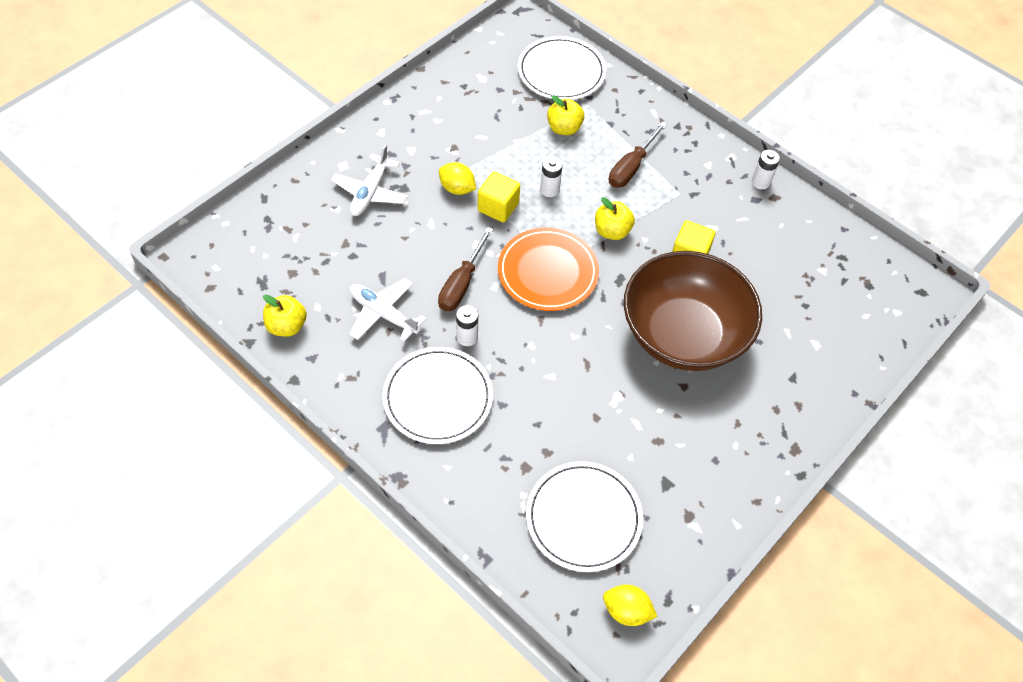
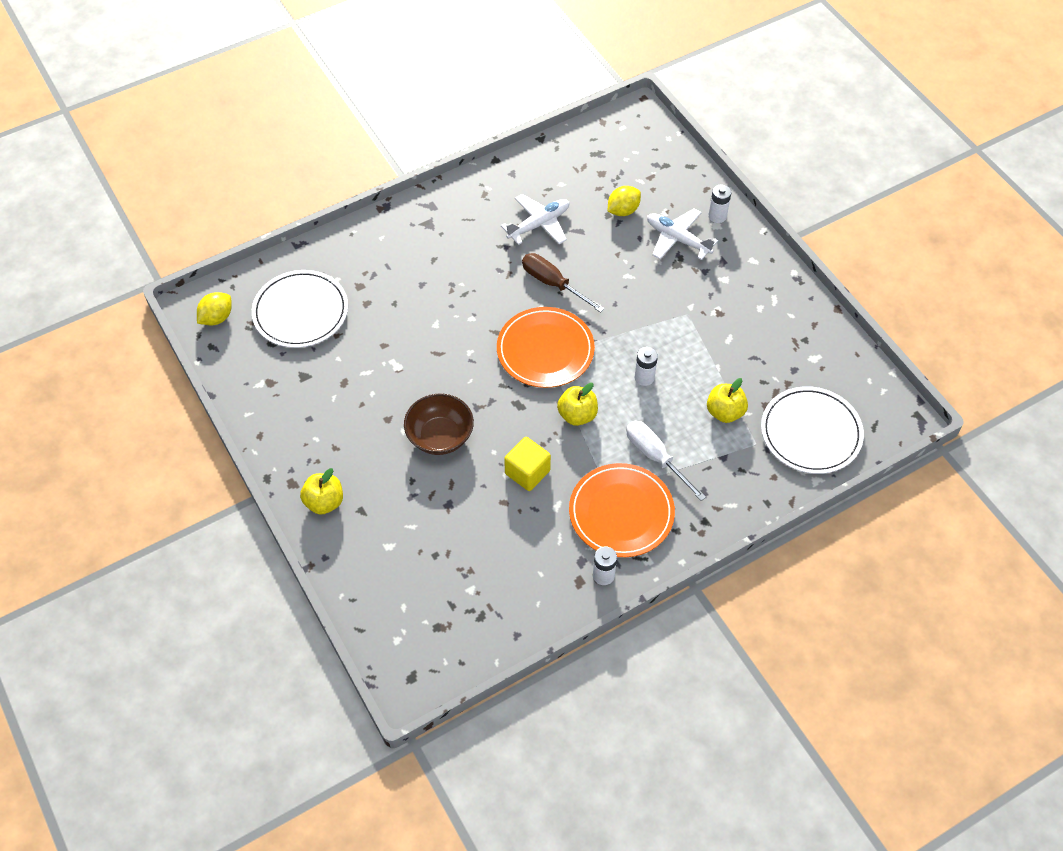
camera: 110 degrees right, 0 degrees up
(287, 326) = (548, 162): yellow apple -> yellow apple (324, 502)
(438, 397) = (444, 244): white plate -> none
(457, 188) = (665, 304): yellow lemon -> yellow lemon (623, 210)
(467, 337) = (495, 275): white battery -> white battery (717, 216)
(498, 207) = (633, 330): yellow cube -> none
(631, 167) = (656, 457): brown screwdriver -> white screwdriver
(683, 334) = (440, 436): brown bowl -> brown bowl, size x0.53
(696, 181) = (621, 512): none -> orange plate

